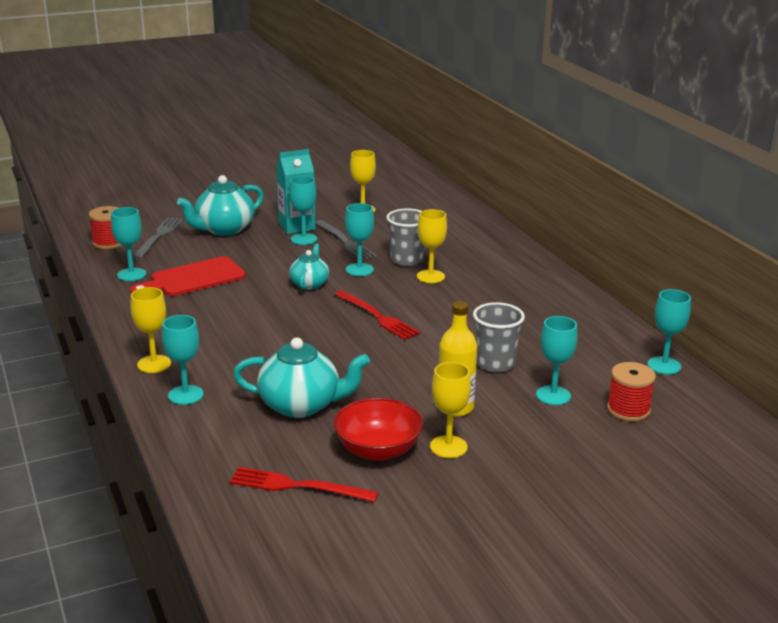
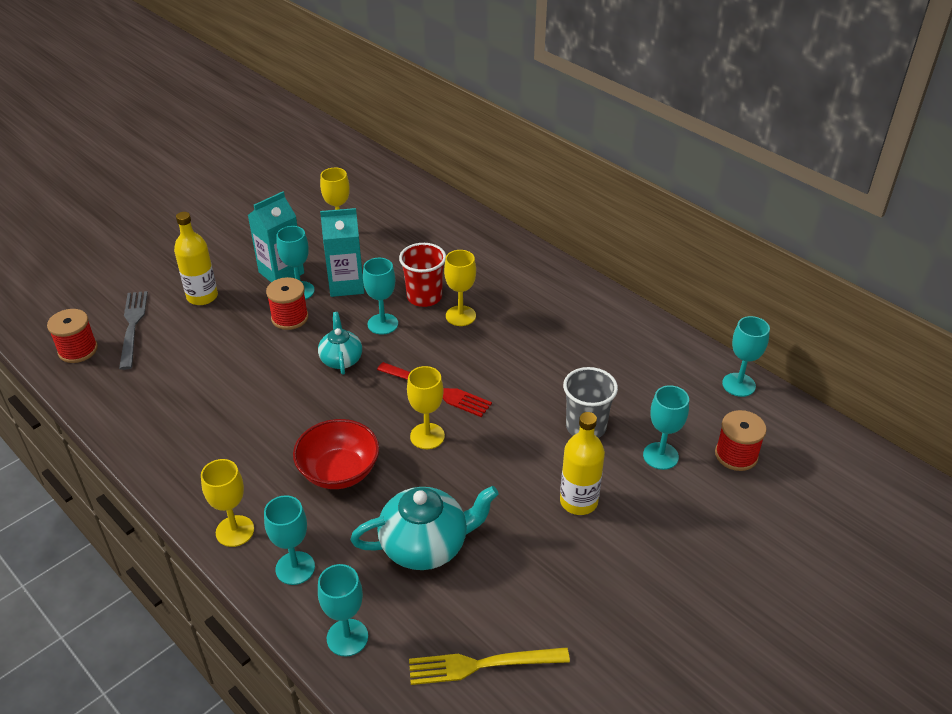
camera: 20 degrees left, 15 degrees up
(131, 274) = (133, 396): turquoise goblet -> turquoise goblet (347, 637)
(193, 278) = (208, 384): red cutting board -> none
(224, 229) = (202, 296): turquoise teapot -> yellow bottle
(285, 253) = (290, 318): none -> red spool
(297, 486) = (482, 664): red fork -> yellow fork
(345, 242) = (346, 285): grey fork -> turquoise carton
(378, 450) = (535, 586): red bowl -> red bowl (339, 471)
(407, 260) = (424, 297): grey cup -> red cup
(448, 447) = (599, 559): yellow goblet -> yellow goblet (427, 436)

